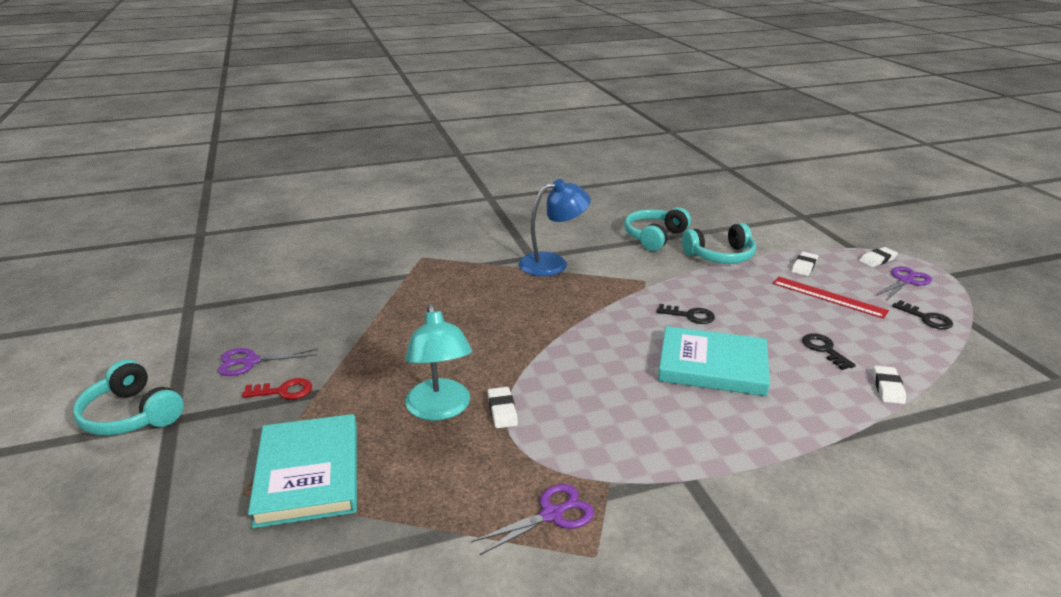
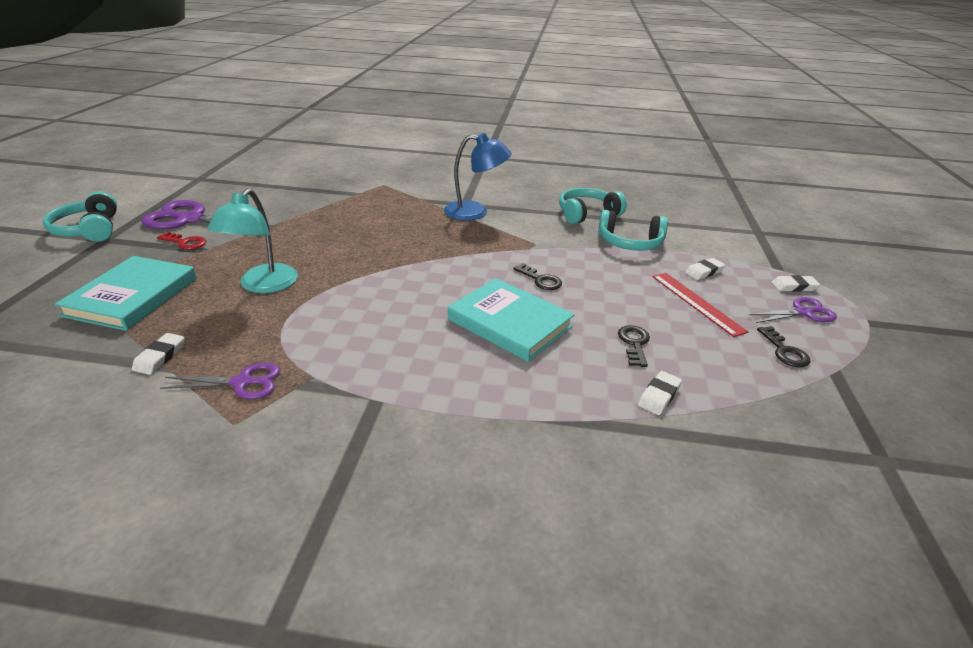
camera: 25 degrees right, 5 degrees up
(250, 362) = (190, 219): purple scissors -> purple scissors, size x1.76
(502, 410) = (303, 300): white eraser -> white eraser (160, 357)

